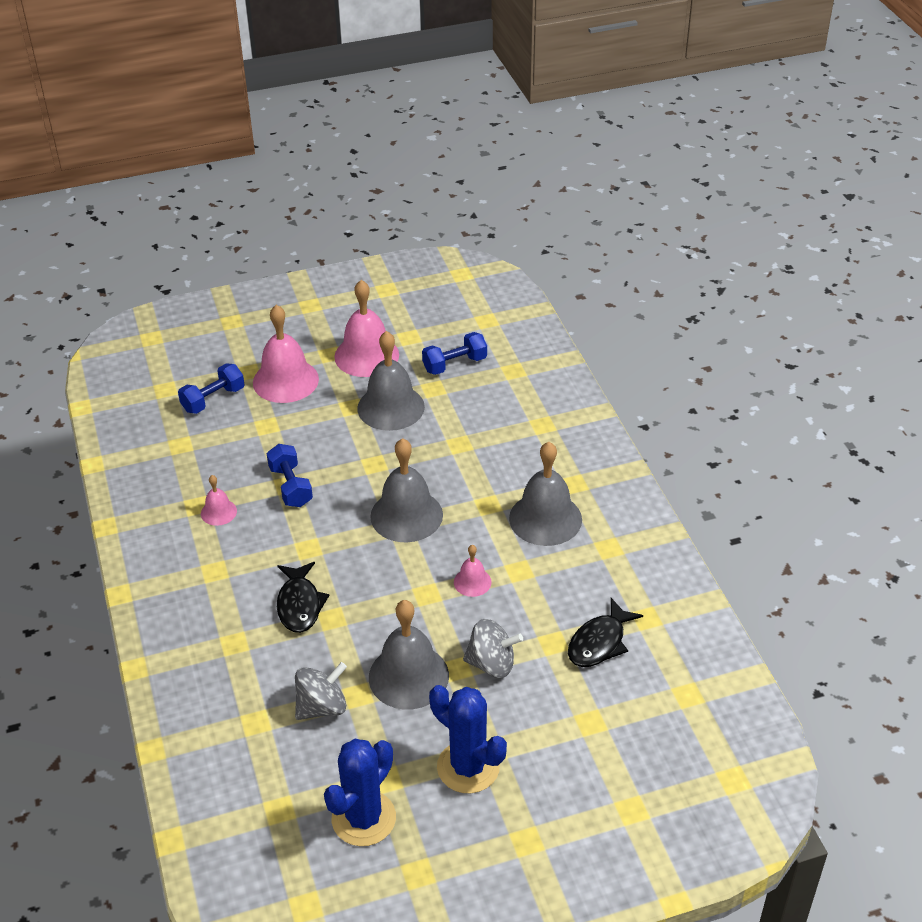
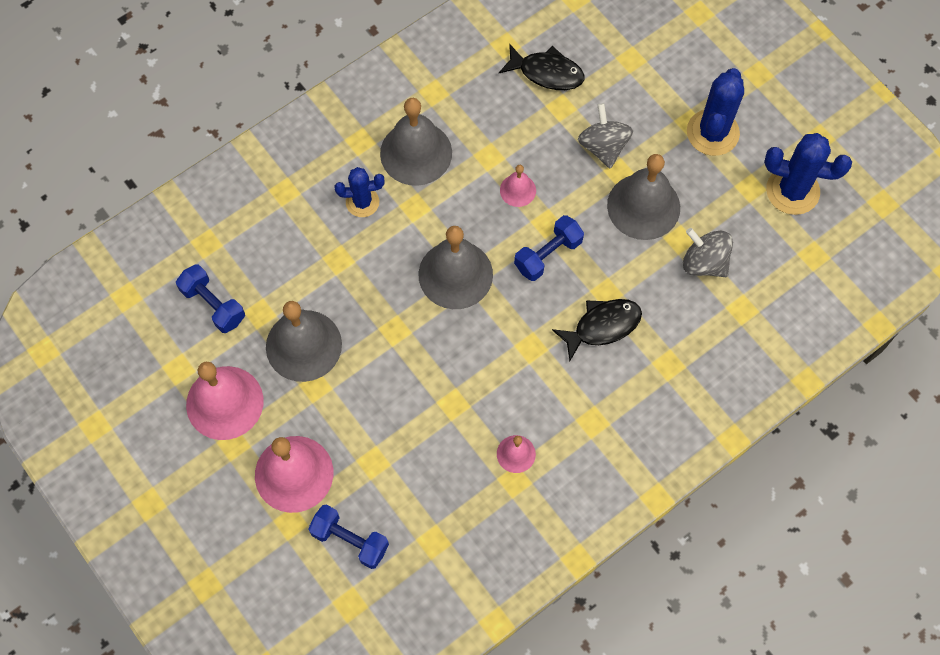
camera: 110 degrees left, 25 degrees up
(290, 486) = (455, 398): blue dumbbell -> blue dumbbell (548, 255)
(509, 471) = (362, 202): none -> blue cactus

